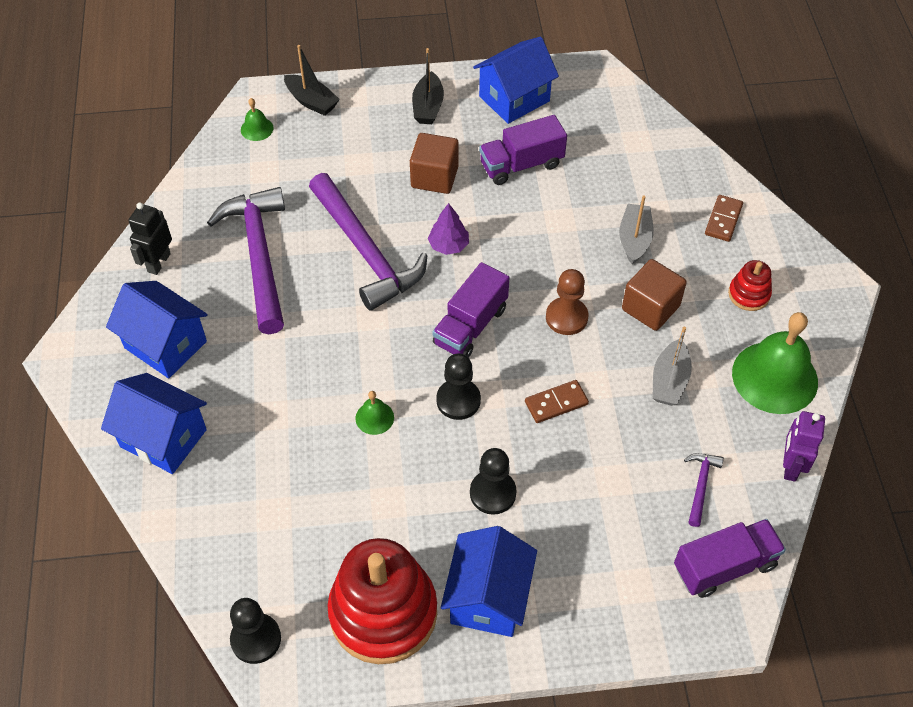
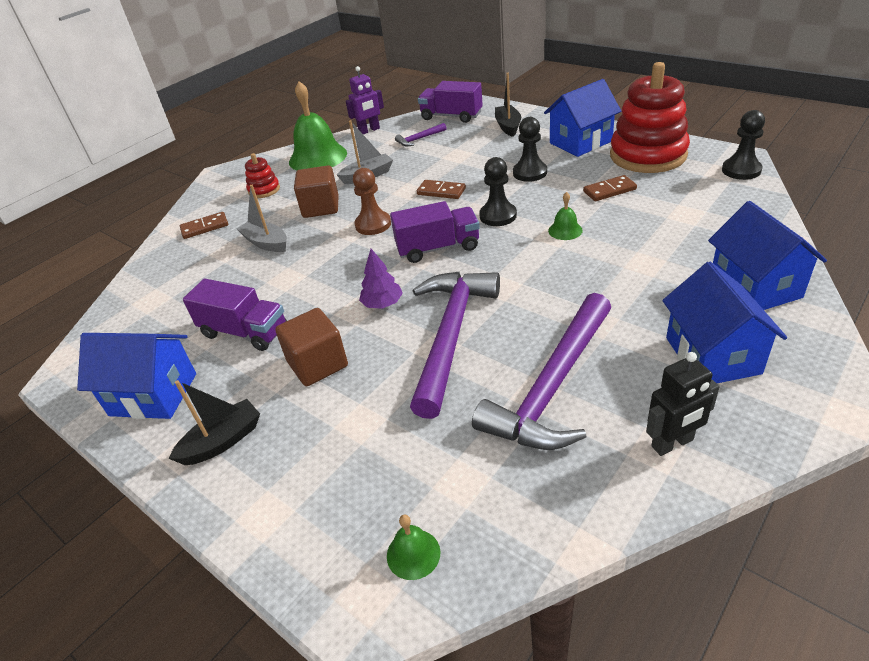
camera: 130 degrees left, 15 degrees down
(311, 101) = (311, 545): black boat -> black boat (508, 126)
(378, 510) = (609, 190): none -> brown domino
(634, 239) = (266, 243): grey boat -> grey boat turned 75 degrees clockwise

